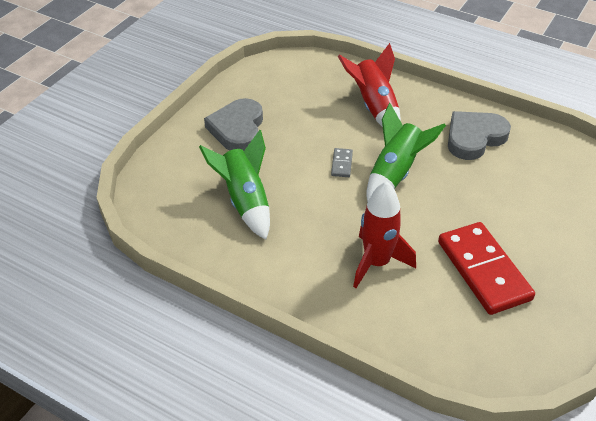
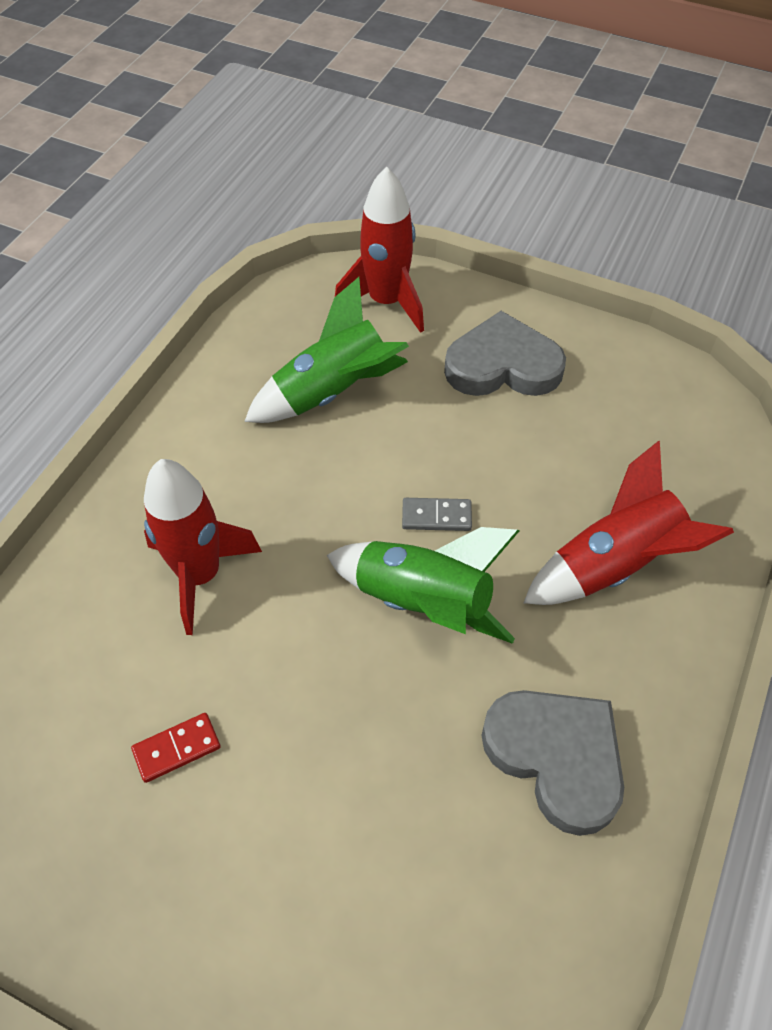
camera: 85 degrees right, 10 degrees up
(172, 173) = (386, 302): none -> red rocket
(483, 270) = (177, 748): red domino -> red domino, size x0.42

